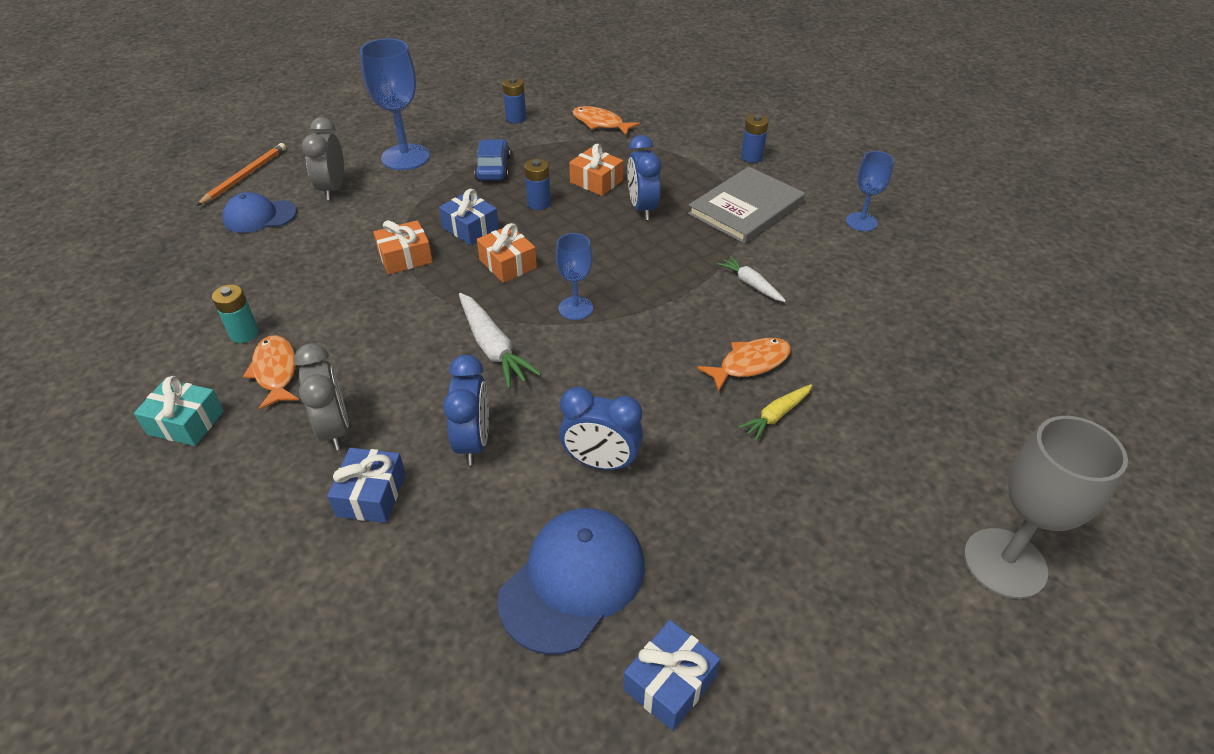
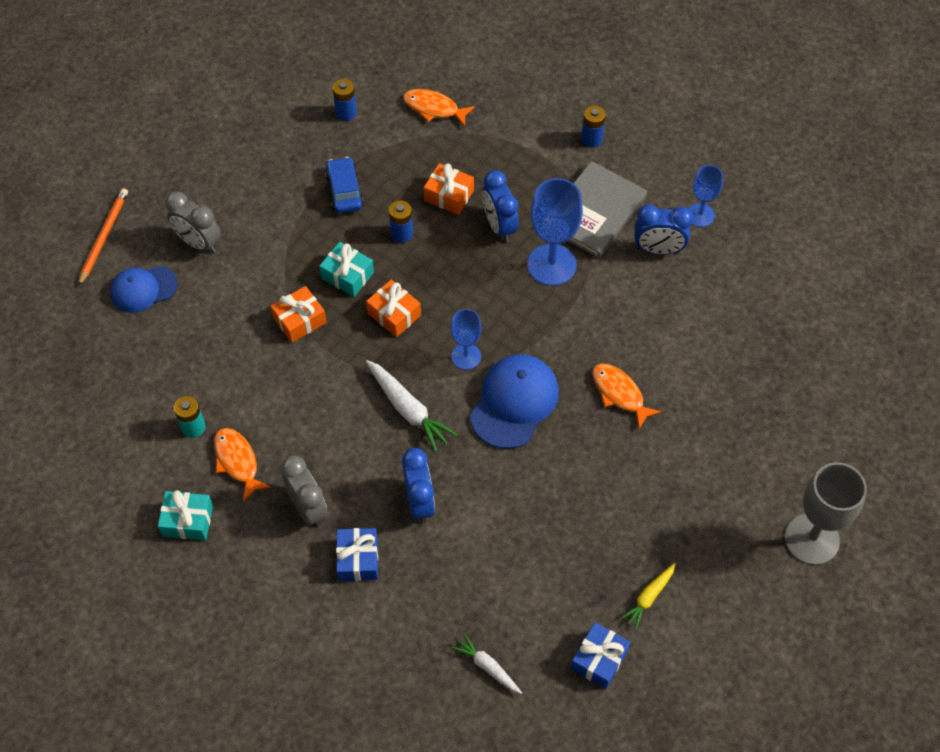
camera: 10 degrees left, 15 degrees up
(333, 189) = (198, 243): grey clock -> grey clock turned 45 degrees counterclockwise
(405, 157) = (253, 187): blue goblet -> blue goblet (551, 265)
(470, 228) = (347, 275): blue gift -> turquoise gift
(573, 581) = (521, 601): blue cap -> blue cap (514, 402)
(601, 462) = (520, 504): blue clock -> blue clock (658, 249)
(750, 284) = (610, 306): white carrot -> white carrot (487, 667)
(750, 364) = (620, 393): orange fish -> orange fish turned 90 degrees counterclockwise
(776, 416) = (645, 441): yellow carrot -> yellow carrot (649, 597)

